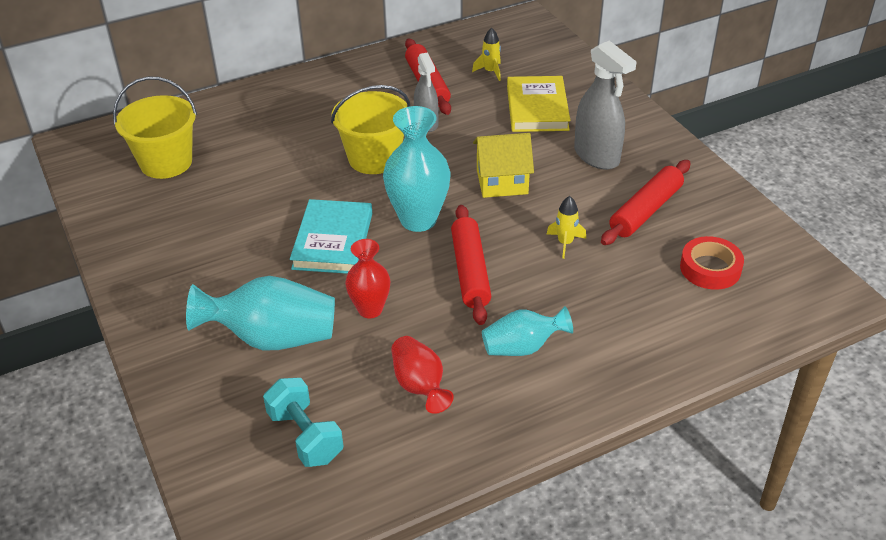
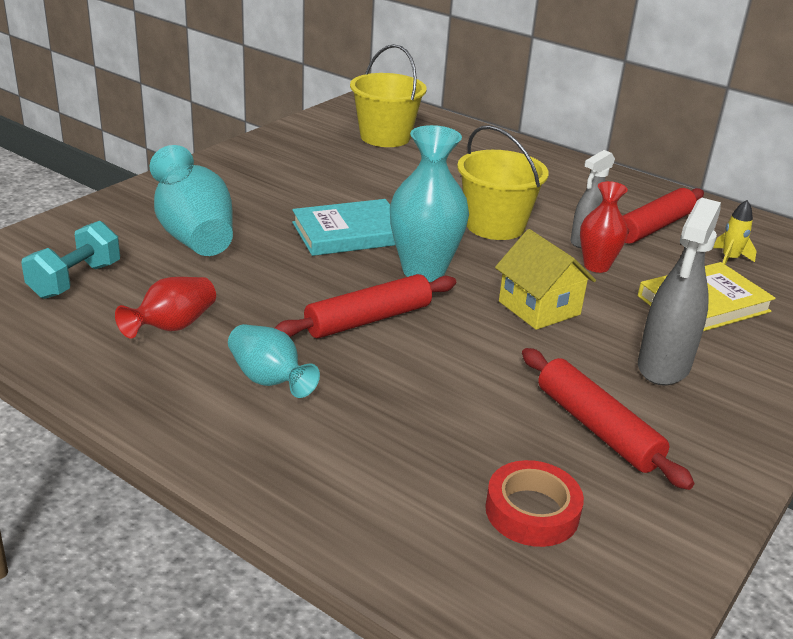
camera: 60 degrees right, 10 degrees down
(370, 309) = (266, 274): red vase -> red vase (596, 266)
(565, 243) = (472, 374): yellow rocket -> none
(645, 210) = (597, 428): red rolling pin -> red rolling pin turned 45 degrees clockwise

